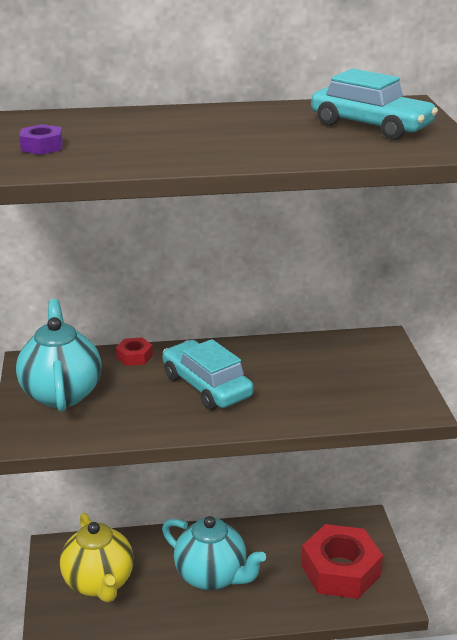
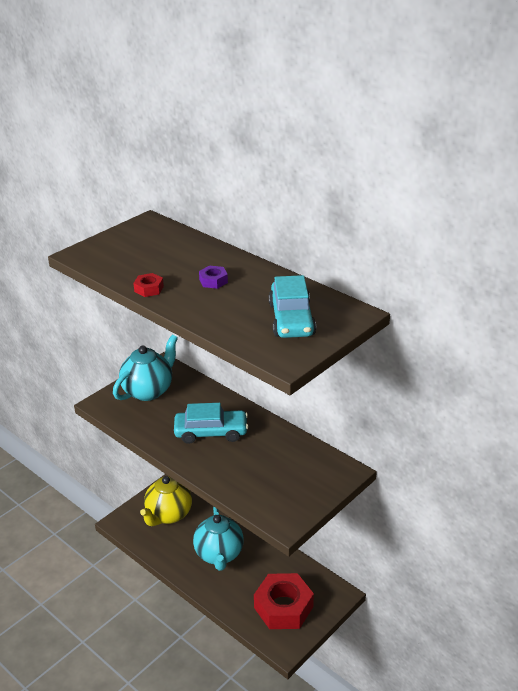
camera: 50 degrees right, 5 degrees up
(42, 146) = (125, 250): purple nut -> purple nut (213, 281)
(134, 356) = (208, 393): red nut -> red nut (149, 289)
(206, 386) = (211, 432): turquoise car -> turquoise car turned 75 degrees clockwise

